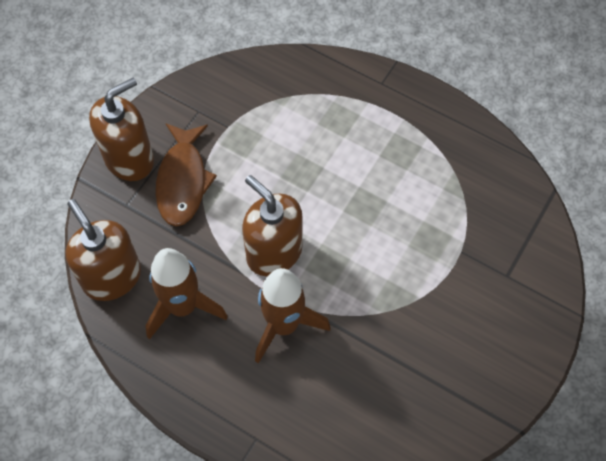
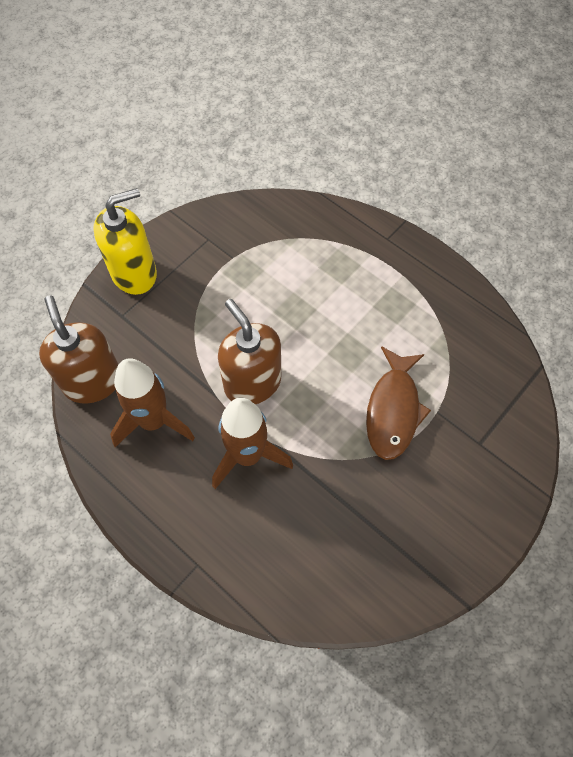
camera: 10 degrees right, 0 degrees up
(129, 159) = (134, 273): brown soap dispenser -> yellow soap dispenser
(183, 181) = (180, 301): brown fish -> brown fish (393, 410)

